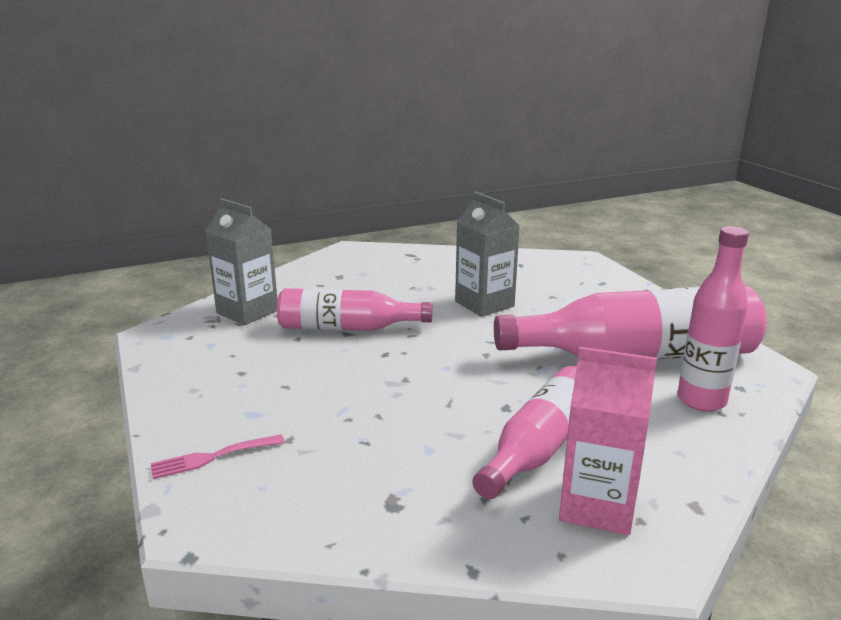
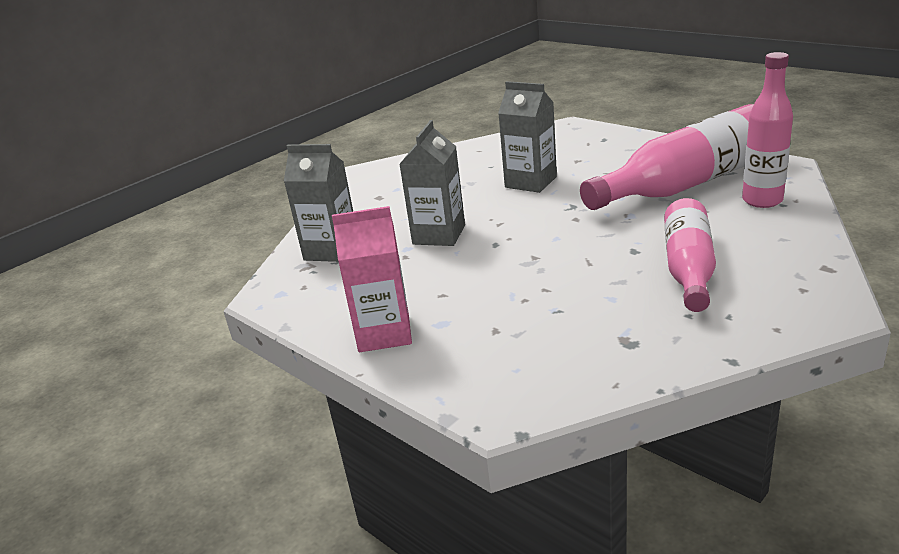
camera: 20 degrees left, 5 degrees up
(212, 457) = (449, 365): pink fork -> none
(347, 328) = (439, 235): pink bottle -> grey carton
(597, 506) = (767, 291): pink carton -> pink carton (384, 333)

